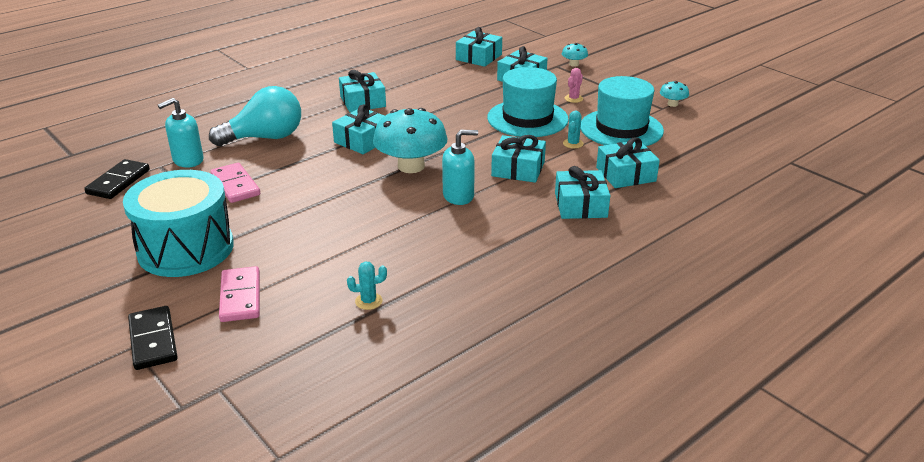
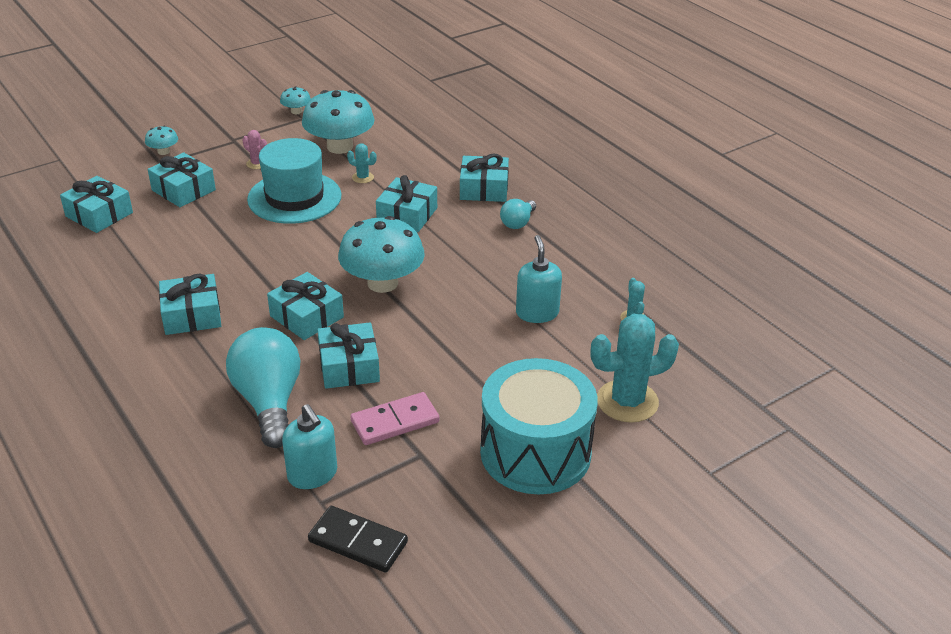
camera: 85 degrees left, 5 degrees up
(153, 340) = (700, 459): black domino -> none
(240, 297) = (627, 401): pink domino -> turquoise cactus
(458, 196) = (454, 255): turquoise soap dispenser -> turquoise soap dispenser (537, 313)
(524, 227) = (518, 223): none -> turquoise light bulb
(621, 129) = (340, 147): turquoise hat -> turquoise mushroom
(626, 174) = (433, 158): turquoise gift -> turquoise gift (349, 366)

